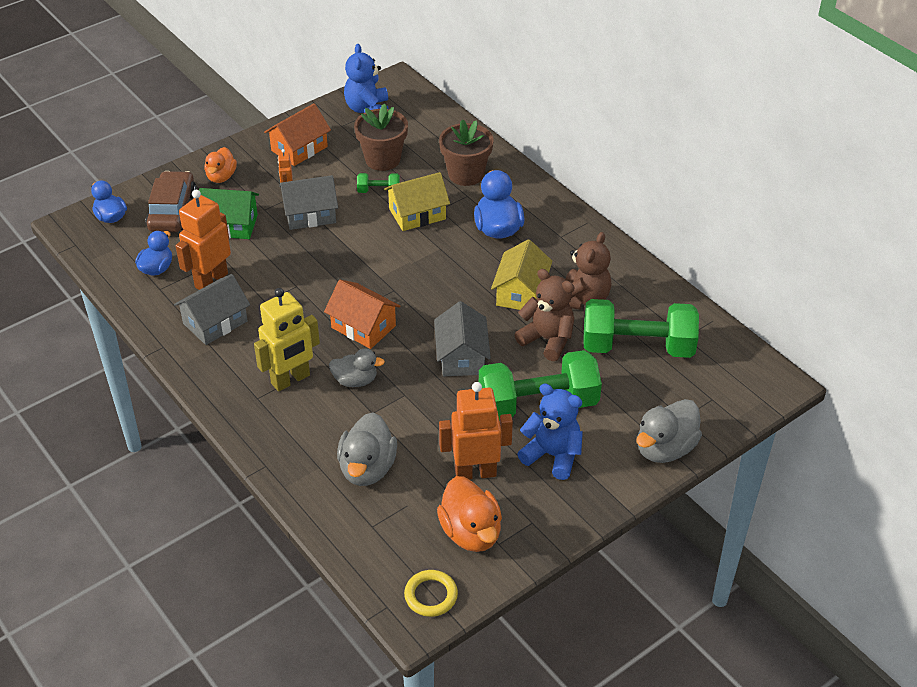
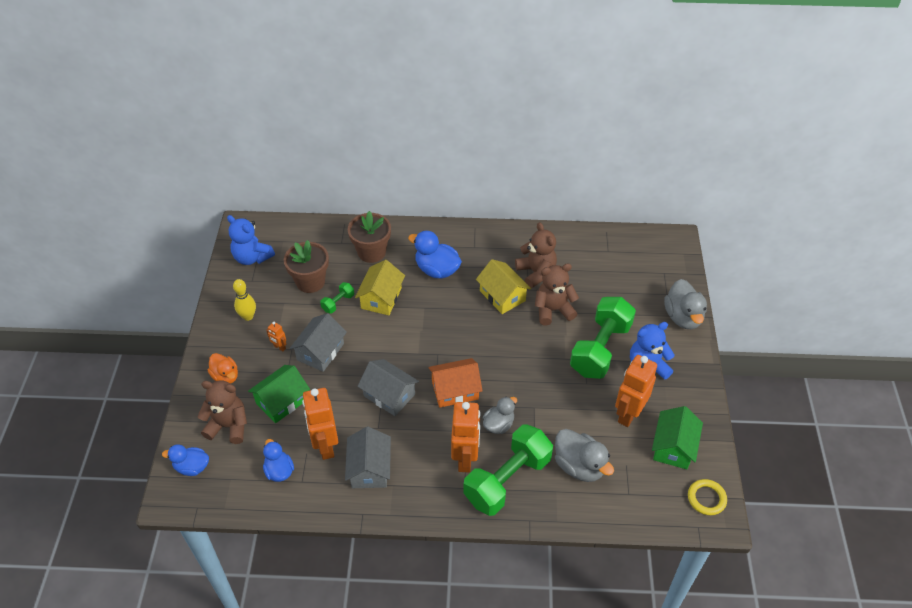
camera: 50 degrees left, 5 degrees up
(172, 211) = (228, 426): brown car -> brown teddy bear
(291, 380) = (465, 459): yellow robot -> orange robot
(299, 148) = (248, 316): orange house -> yellow bowling pin
(461, 356) = (528, 358): grey house -> grey house (389, 395)
(471, 532) = (673, 447): orange duck -> green house
(637, 347) = (596, 275): green dumbbell -> green dumbbell (507, 480)

